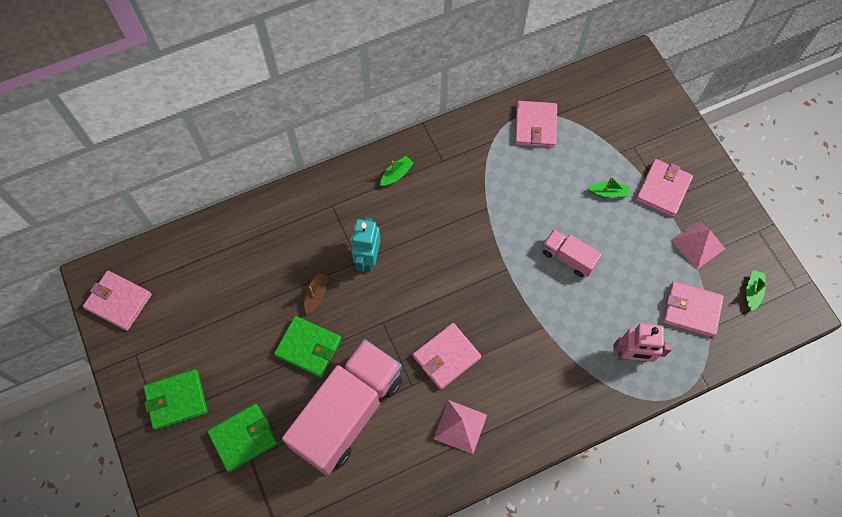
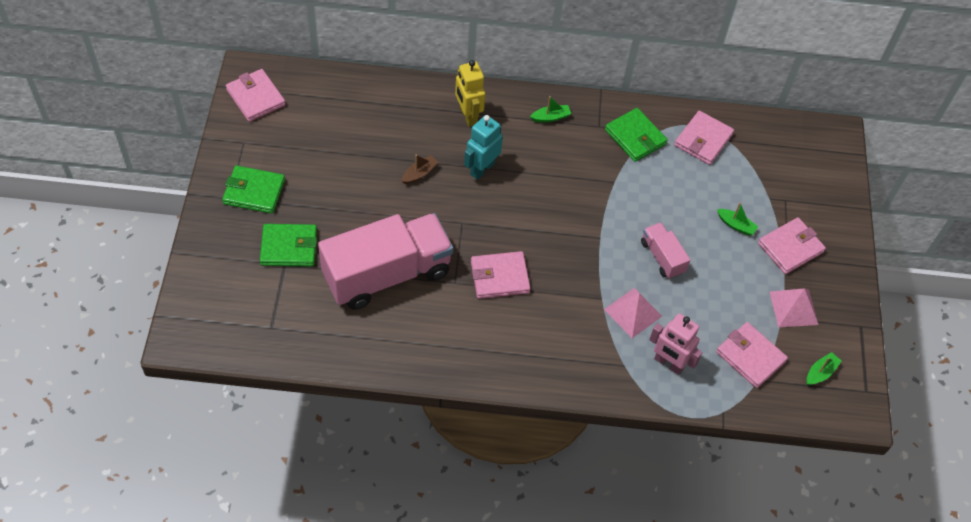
camera: 25 degrees right, 10 degrees down
(308, 347) = (387, 209): green wallet -> green wallet (635, 137)
(324, 213) = (468, 116): none -> yellow robot
(460, 426) = (476, 335): pink pyramid -> pink pyramid (633, 312)

